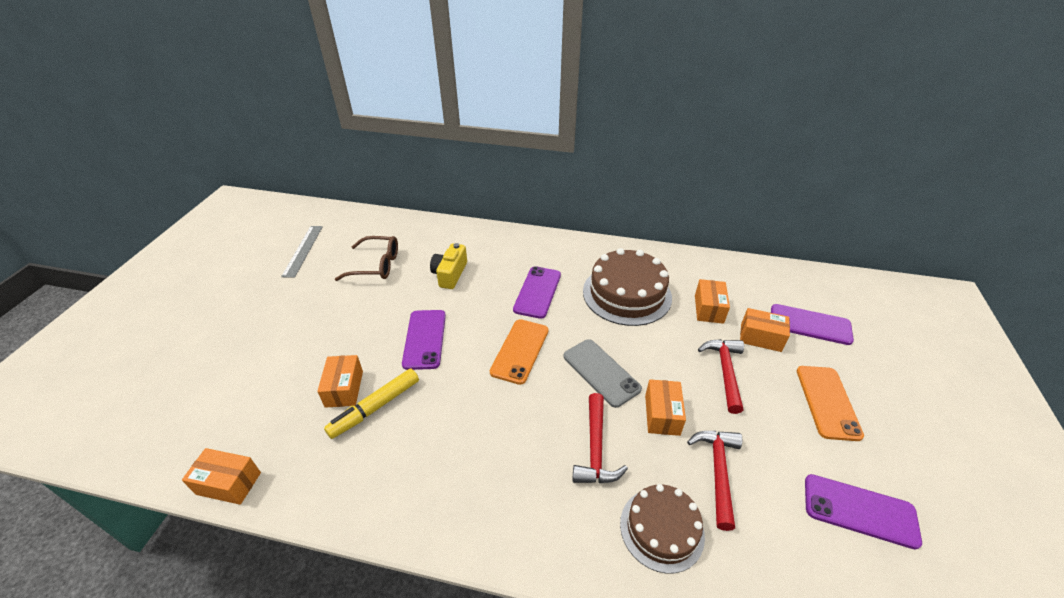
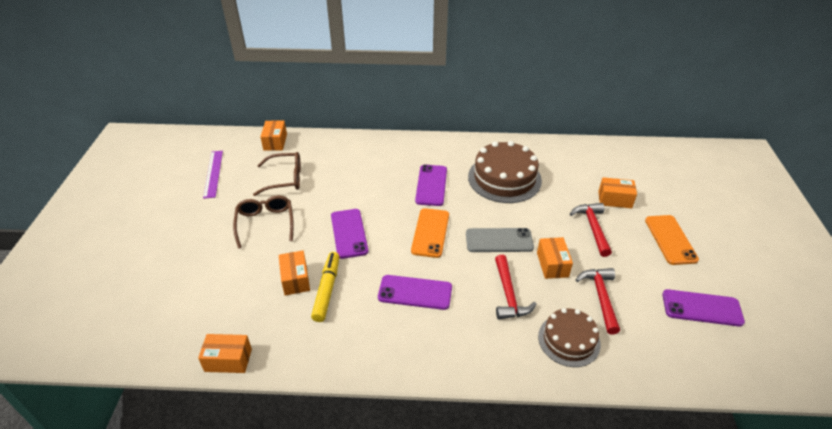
camera: 10 degrees left, 0 degrees up
(303, 250) = (213, 173): grey ruler -> purple ruler
(336, 314) = (265, 223): none -> brown glasses
(375, 407) = (327, 290): yellow marker -> yellow marker turned 150 degrees clockwise
(450, 274) = (352, 179): yellow camera -> none
(601, 372) = (499, 240): grey phone -> grey phone turned 45 degrees counterclockwise
(708, 309) = (571, 183): orange box -> orange box (275, 142)
(810, 325) = (650, 185): purple phone -> purple phone (415, 292)

